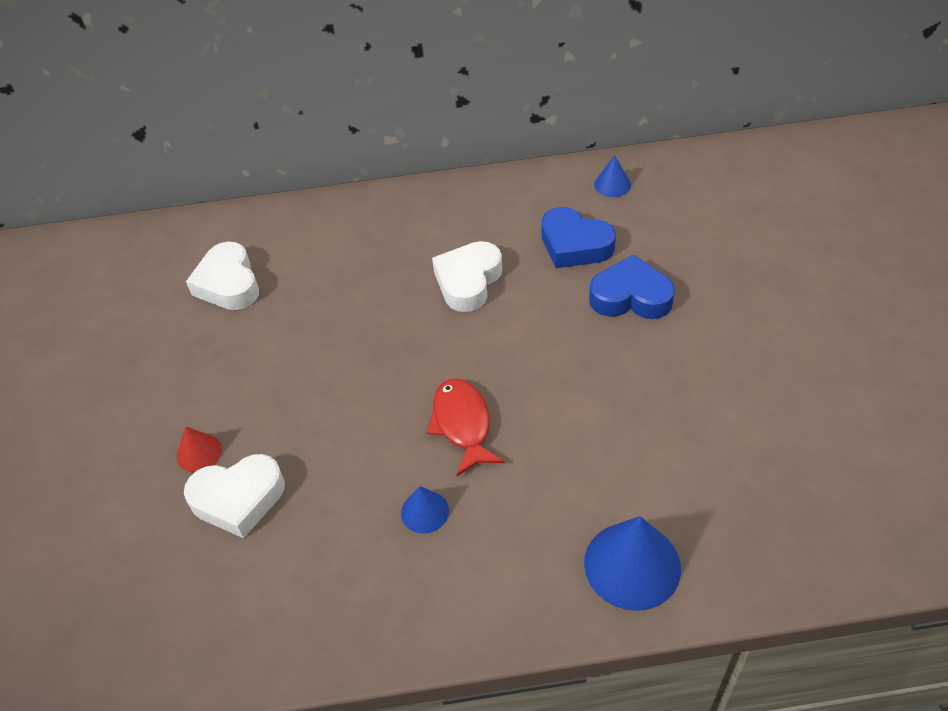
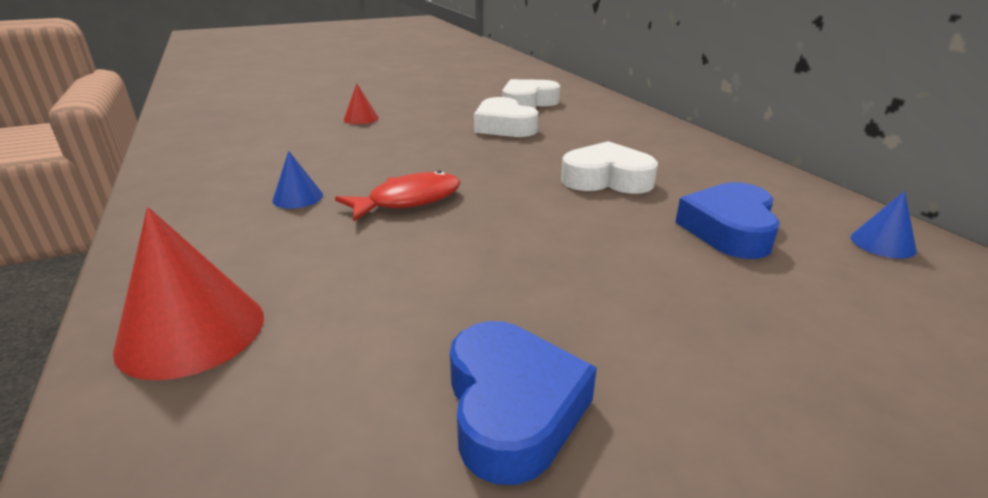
camera: 70 degrees right, 20 degrees down
(238, 499) = (318, 134): white heart -> white heart (504, 126)
(630, 297) = (675, 281): blue heart -> blue heart (512, 408)
(632, 565) = (191, 331): blue cone -> red cone

